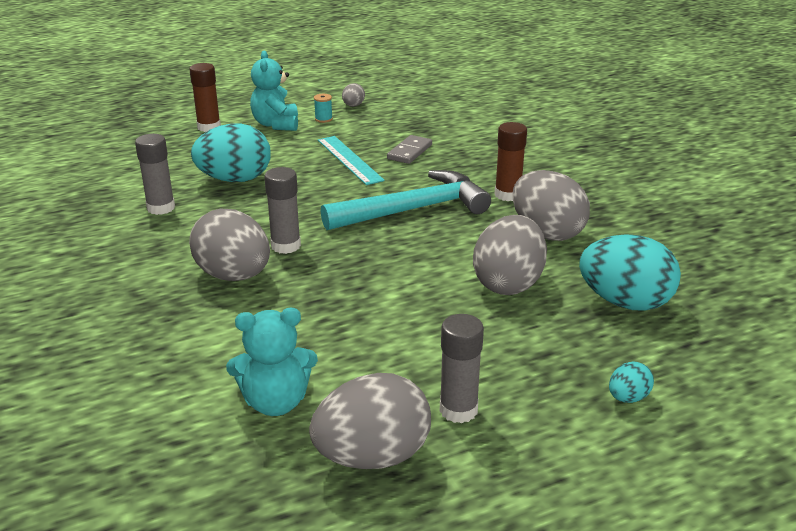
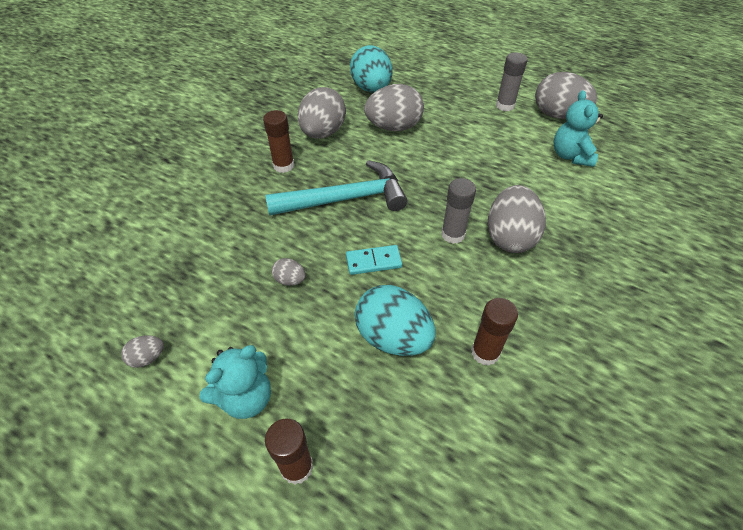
camera: 125 degrees left, 20 degrees up
(161, 208) = (485, 352): grey glue stick -> brown glue stick
(276, 402) = (570, 156): turquoise teddy bear -> turquoise teddy bear turned 135 degrees counterclockwise
(315, 197) = (373, 261): none -> turquoise domino
(323, 119) = (204, 361): turquoise spool -> none
(349, 160) = (290, 280): turquoise ruler -> grey egg
(409, 152) = (245, 249): grey domino -> none
(413, 210) = (345, 199): turquoise hammer -> turquoise hammer turned 135 degrees clockwise
(628, 398) = (443, 70): turquoise egg -> none

